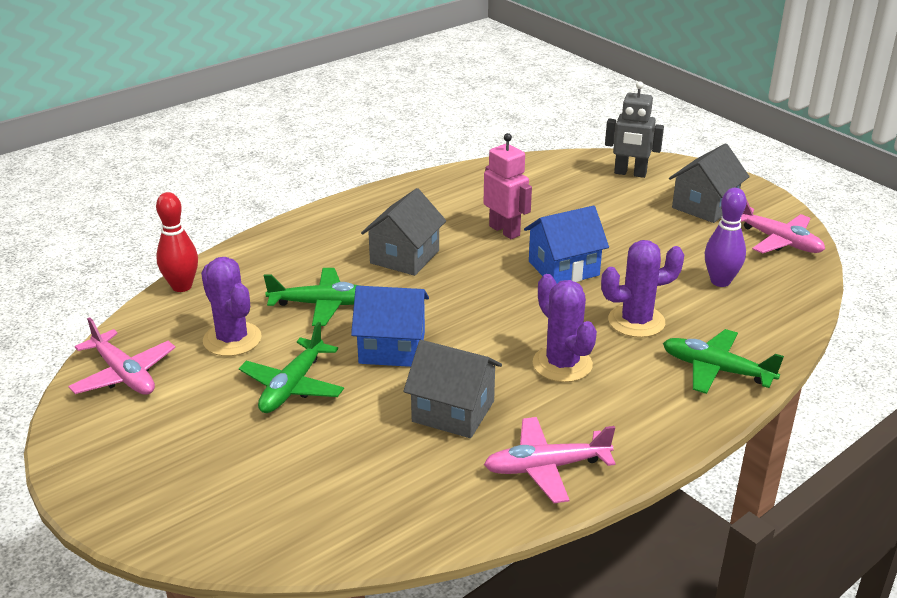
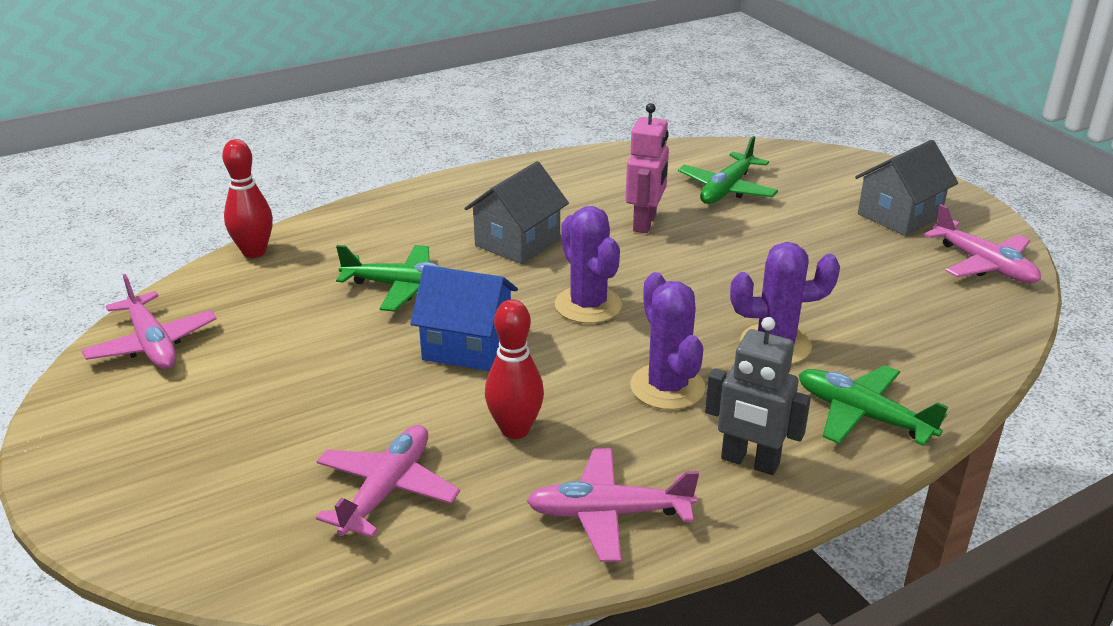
camera: 10 degrees right, 0 degrees up
(232, 339) = (287, 317): purple cactus -> purple cactus (588, 305)
(292, 386) = (336, 378): green plane -> green plane (726, 189)
(367, 470) = (387, 489): none -> pink plane
(453, 411) = (515, 429): grey house -> red bowling pin
(505, 231) = (645, 223): pink robot -> pink robot turned 45 degrees clockwise
(563, 268) = (703, 273): blue house -> none
(630, 173) = (816, 170): grey robot -> grey robot (749, 462)
(720, 281) = (896, 306): purple bowling pin -> none

